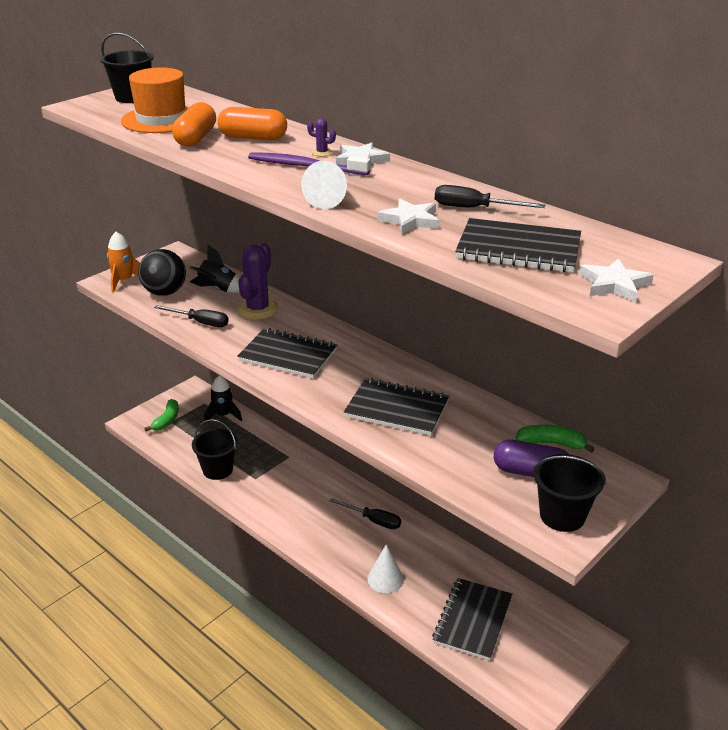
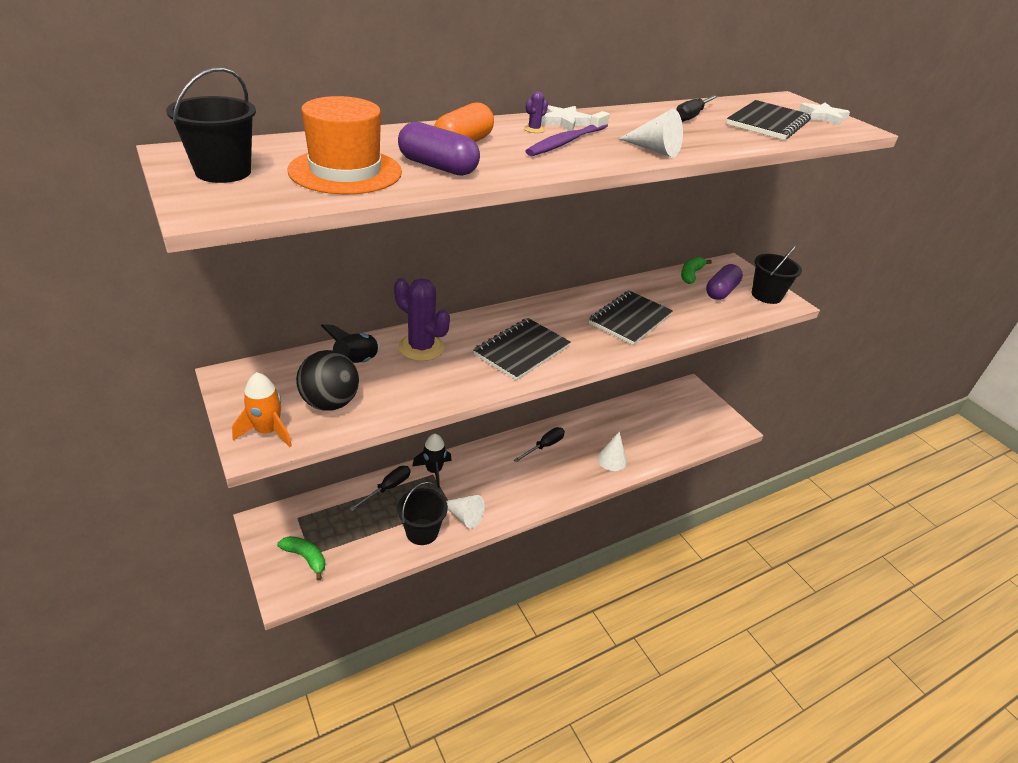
camera: 75 degrees left, 5 degrees up
(196, 138) = (438, 167): orange capsule -> purple capsule
(200, 322) = (422, 390): black screwdriver -> black screwdriver (387, 488)
(223, 415) = (332, 506): black rocket -> black rocket (434, 471)
(247, 489) = (464, 516): none -> white cone
(410, 220) = (709, 136): white star -> none
(473, 620) = (663, 430): black notebook -> none

